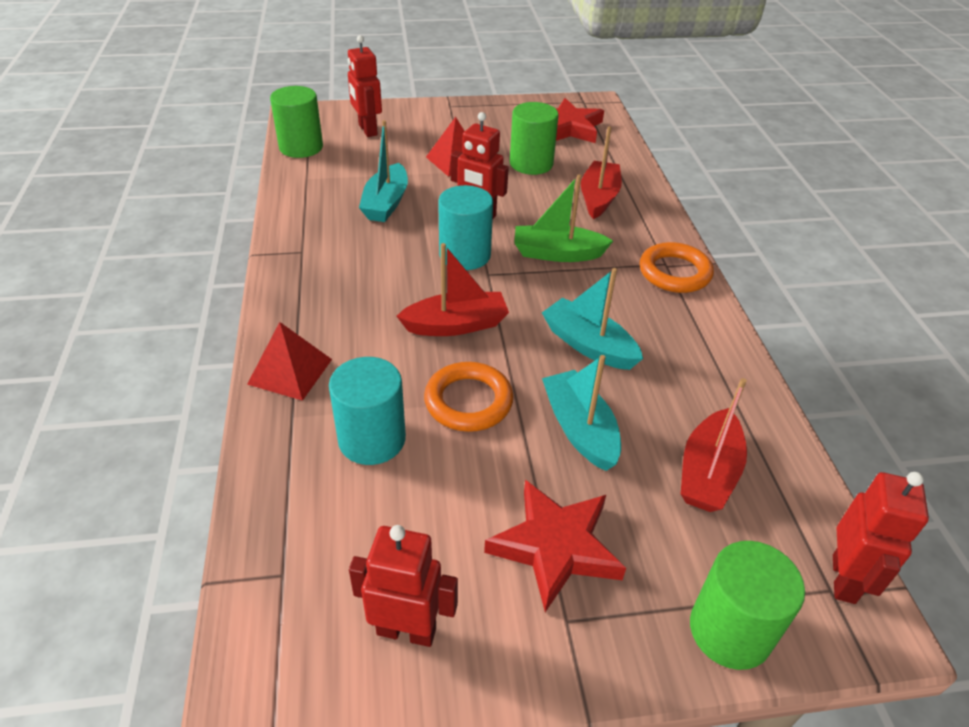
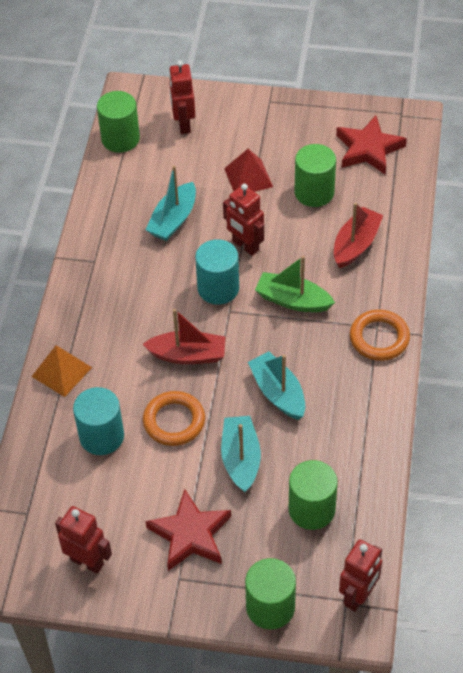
camera: 20 degrees right, 10 degrees up
(290, 371) = (61, 371): red pyramid -> orange pyramid
(708, 473) = (311, 509): red boat -> green cylinder

